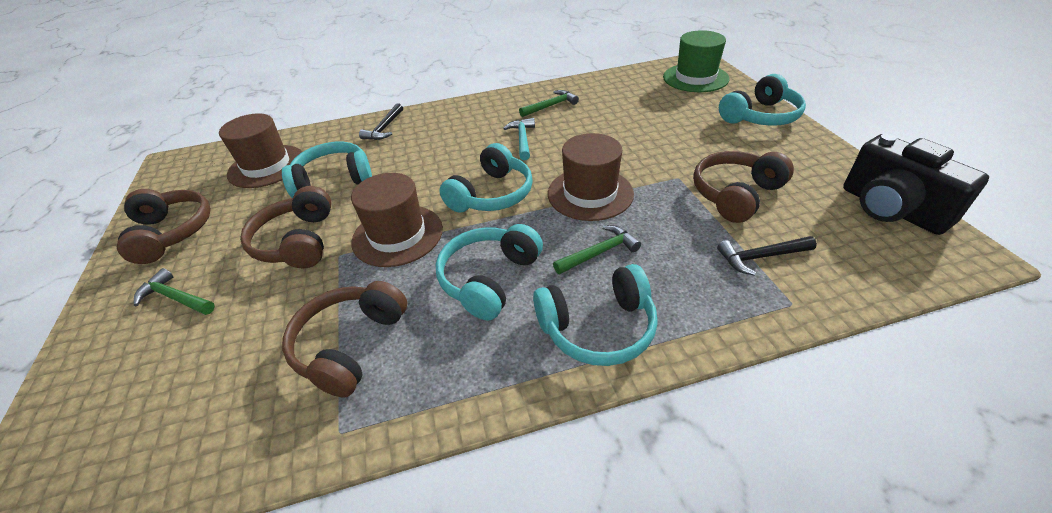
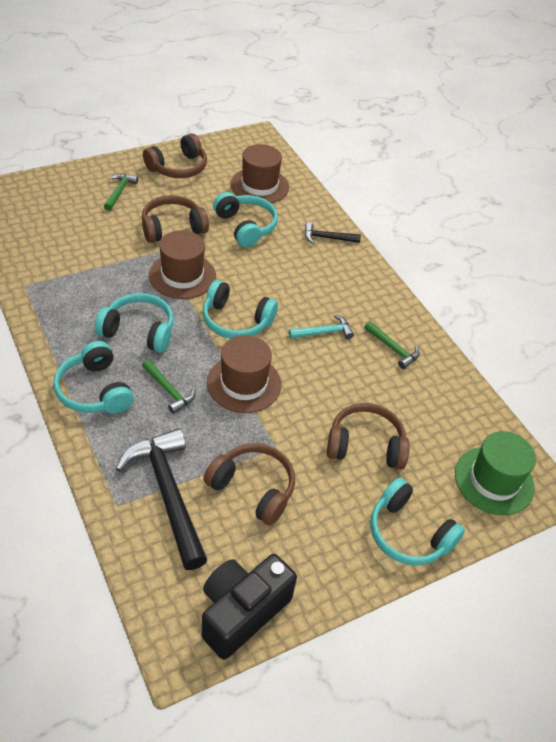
camera: 70 degrees right, 5 degrees up
(350, 345) = (82, 275): brown headphones -> brown headphones (365, 445)
(761, 257) = (168, 494): black hammer -> black hammer, size x1.98

